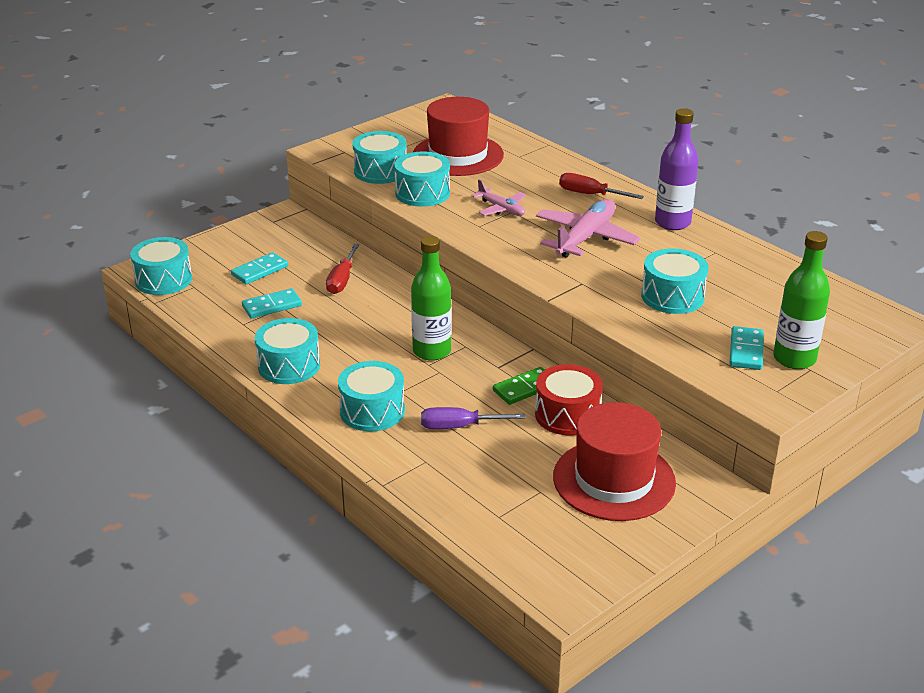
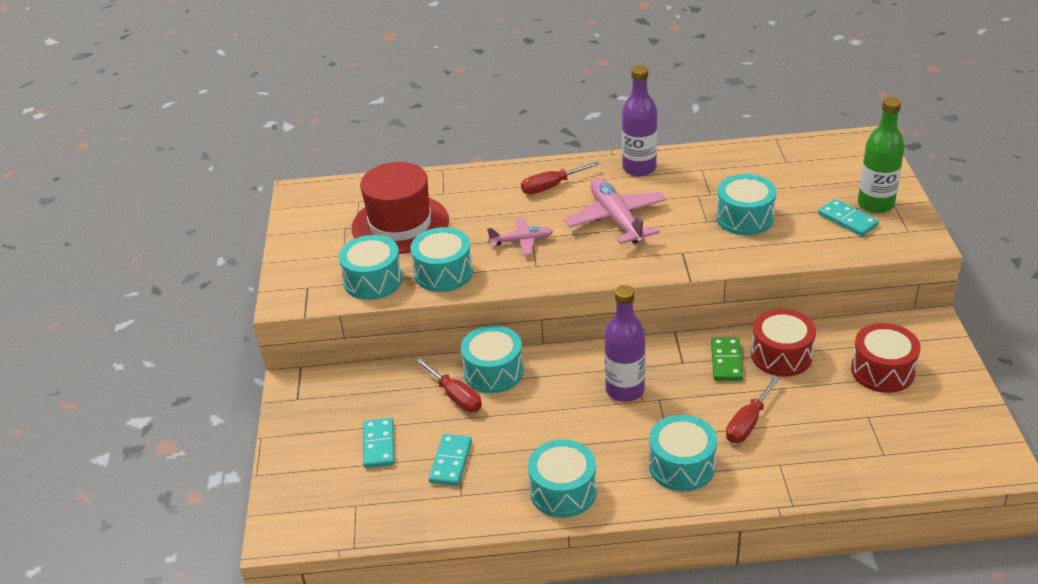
camera: 50 degrees left, 5 degrees up
(163, 280) = (318, 523): turquoise drum -> turquoise drum (493, 372)
(432, 351) = (625, 390): green bottle -> purple bottle
(459, 426) = (748, 423): purple screwdriver -> red screwdriver
(614, 480) = (882, 371): red hat -> red drum

